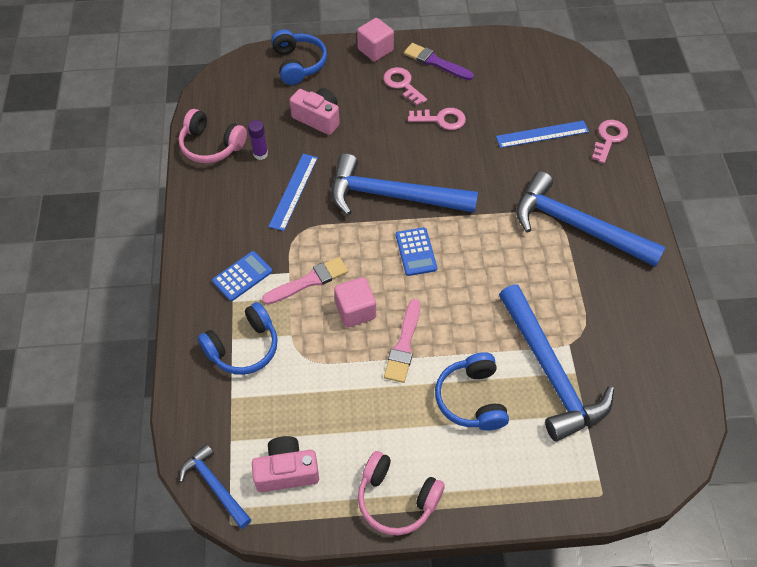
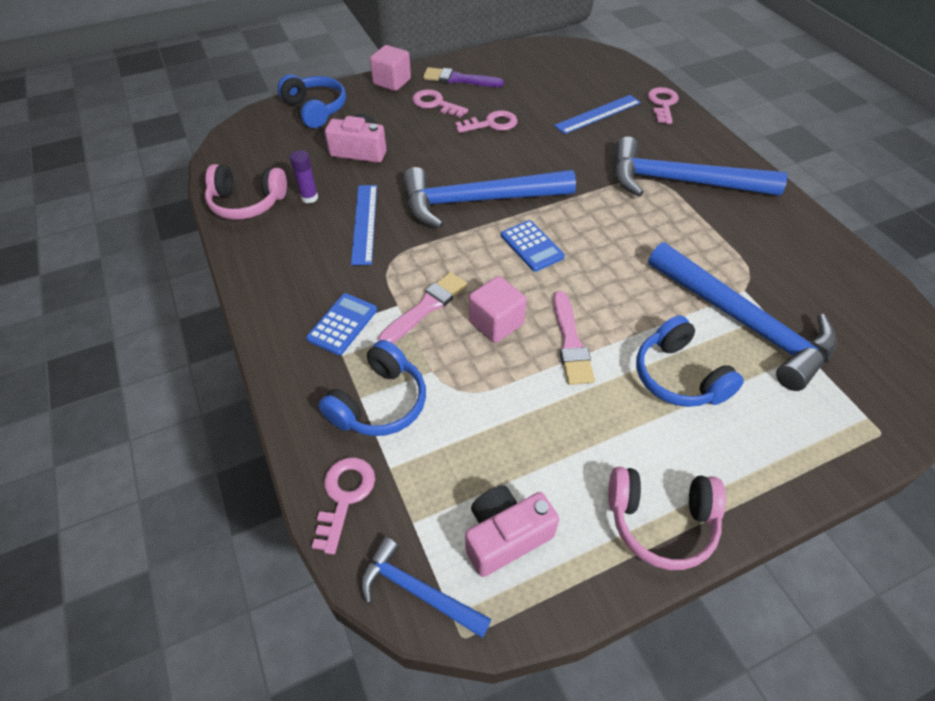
camera: 20 degrees left, 5 degrees down
(194, 407) = (344, 496): none -> pink key

